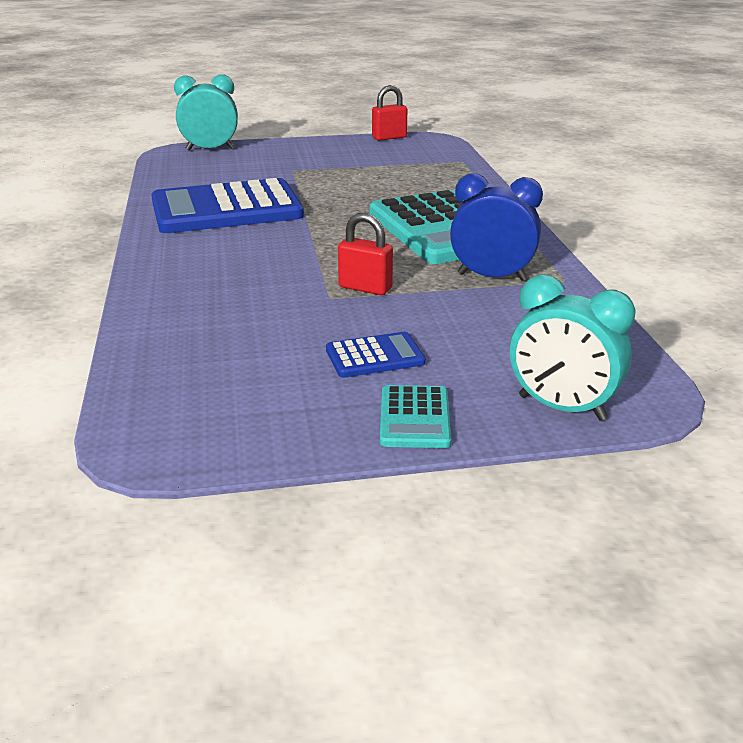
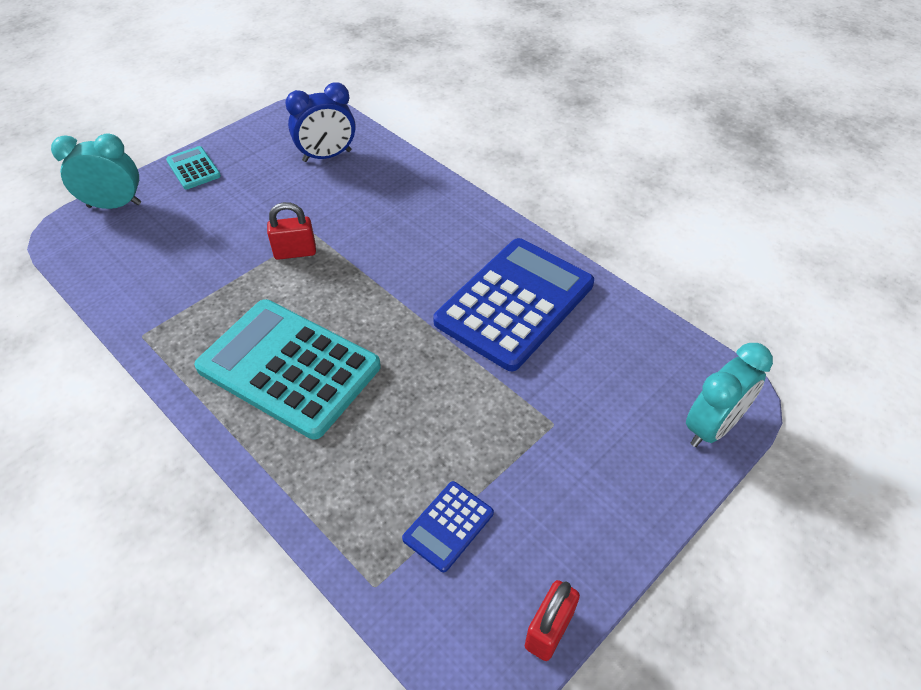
camera: 145 degrees right, 20 degrees up
(375, 356) = (242, 196): blue calculator -> blue calculator (448, 526)
(491, 277) = (205, 310): blue clock -> blue clock (327, 156)

